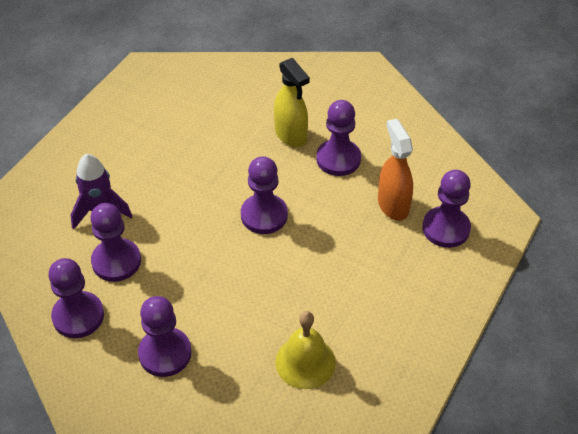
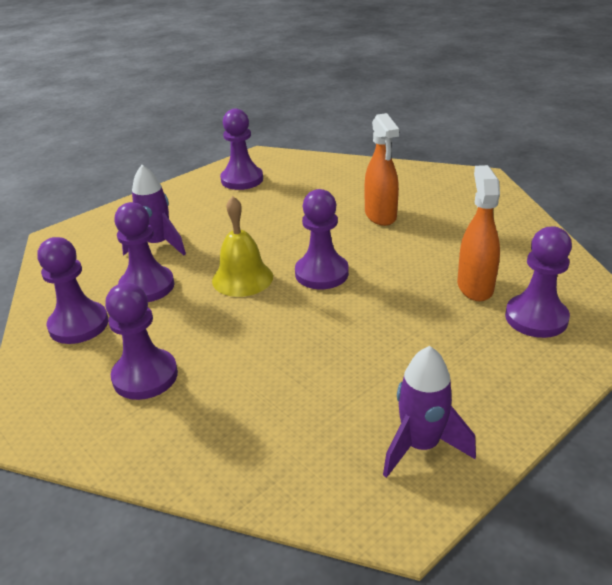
camera: 20 degrees right, 15 degrees down
(291, 135) = (380, 216): yellow spray bottle -> orange spray bottle
(305, 362) = (304, 420): yellow bell -> yellow bell (242, 278)
(338, 159) = (425, 240): purple pawn -> purple pawn (242, 180)
(393, 363) = (420, 446): none -> purple rocket

